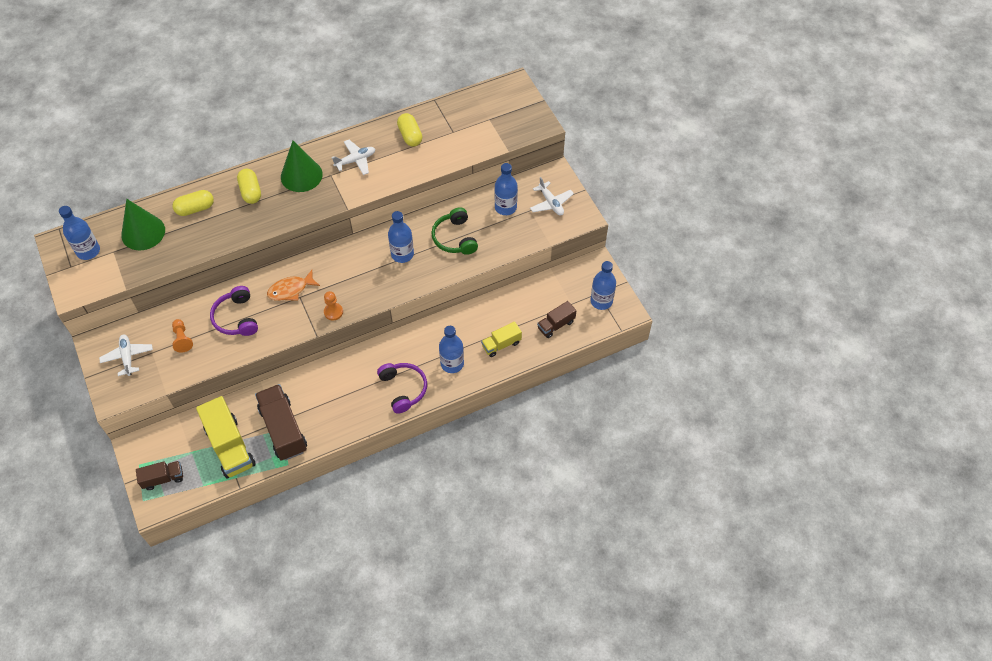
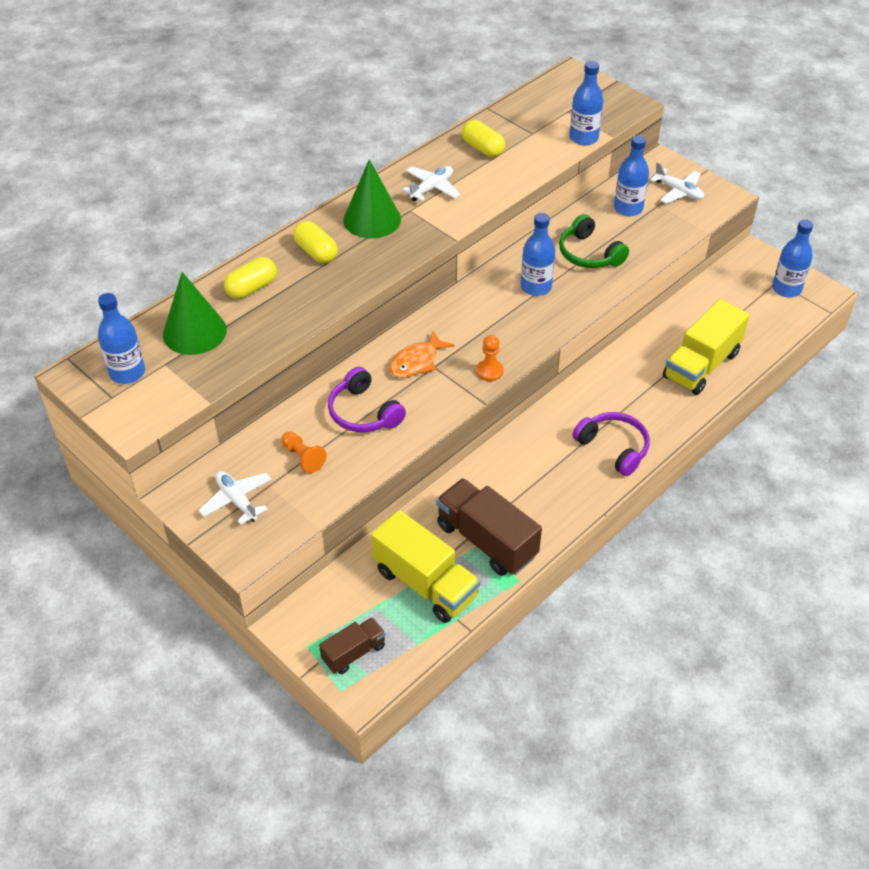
camera: 20 degrees left, 10 degrees down
(452, 364) = (655, 402): blue bottle -> blue bottle (583, 138)
(501, 344) = (701, 365): yellow truck -> yellow truck, size x1.79
(556, 325) = (751, 327): brown truck -> none

